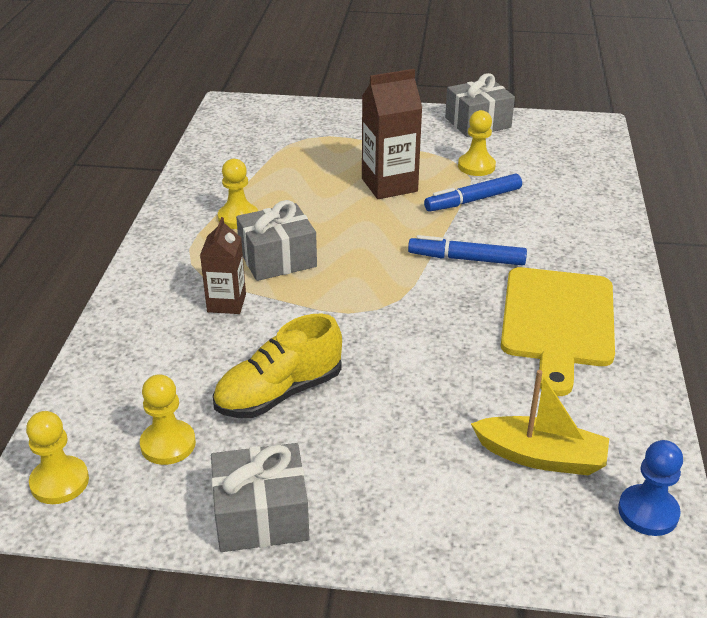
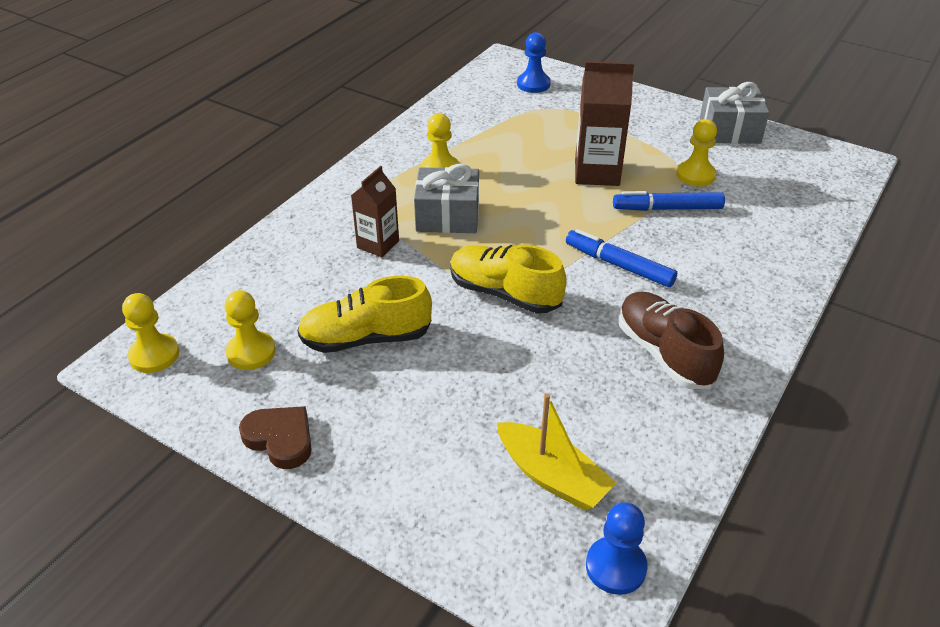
camera: 25 degrees right, 5 degrees up
(261, 516) = (280, 439): grey gift -> brown heart
(273, 121) = (533, 84): none -> blue pawn
(382, 313) = (504, 293): none -> yellow shoe
(558, 322) = (664, 353): yellow cutting board -> brown shoe

